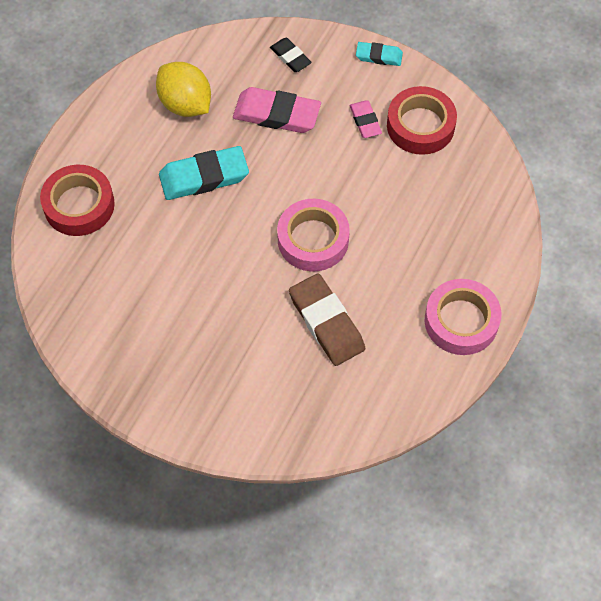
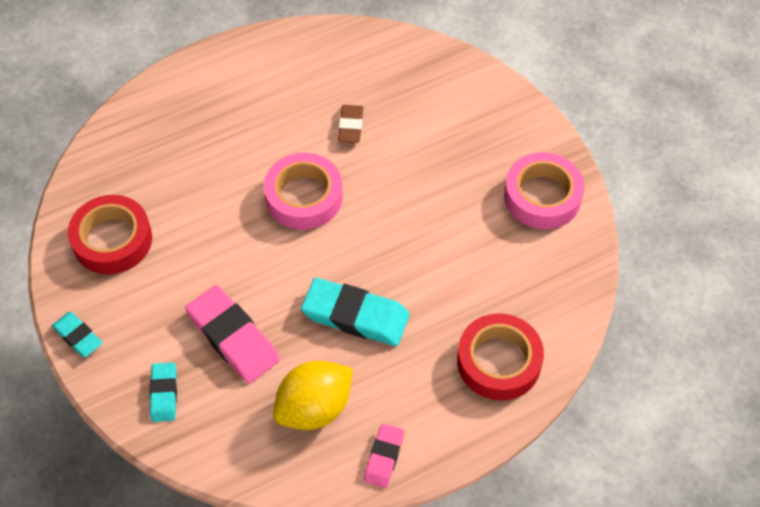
camera: 145 degrees left, 5 degrees down
(185, 104) = (314, 408): yellow lemon -> yellow lemon turned 60 degrees clockwise
(290, 57) = (164, 394): black eraser -> turquoise eraser
(326, 322) = (350, 126): brown eraser -> brown eraser, size x0.56
(365, 121) = (157, 276): pink eraser -> pink eraser (384, 457)
(461, 321) = (243, 67): pink tape -> pink tape (542, 196)

